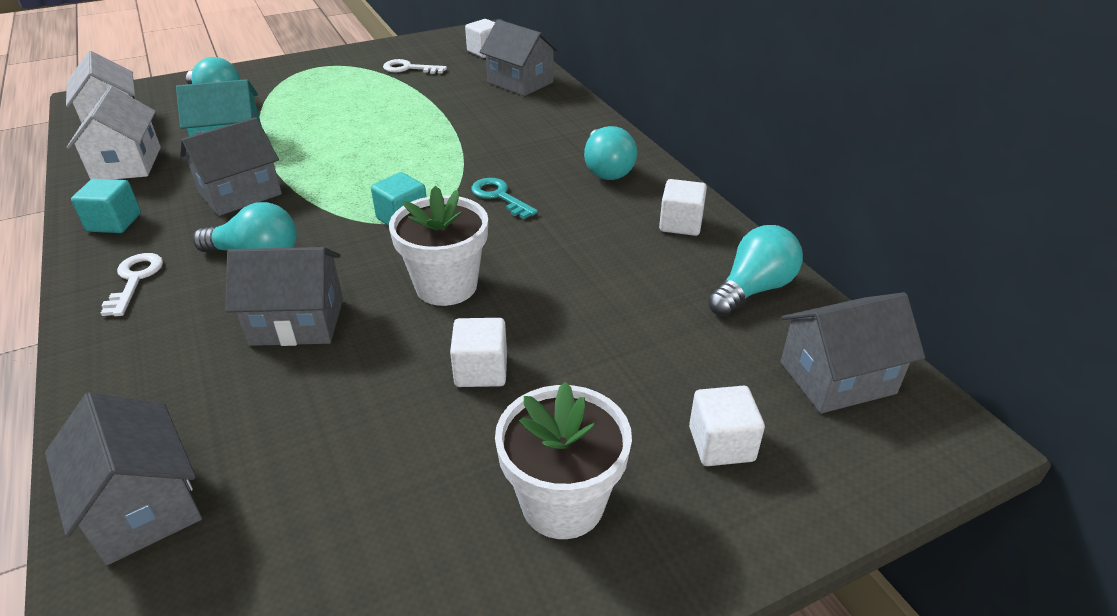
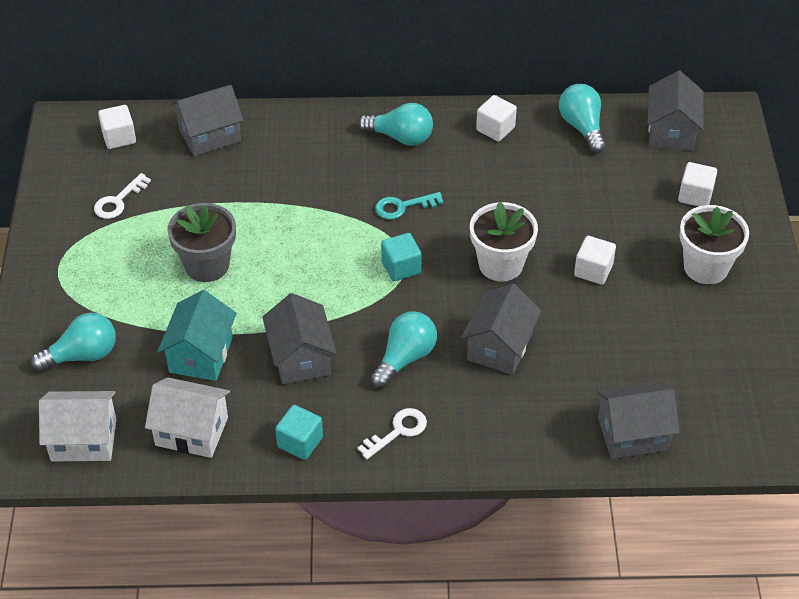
camera: 65 degrees left, 10 degrees up
(134, 280) = (398, 431): white key -> white key turned 120 degrees clockwise
(350, 120) = (207, 265): none -> grey flower pot

